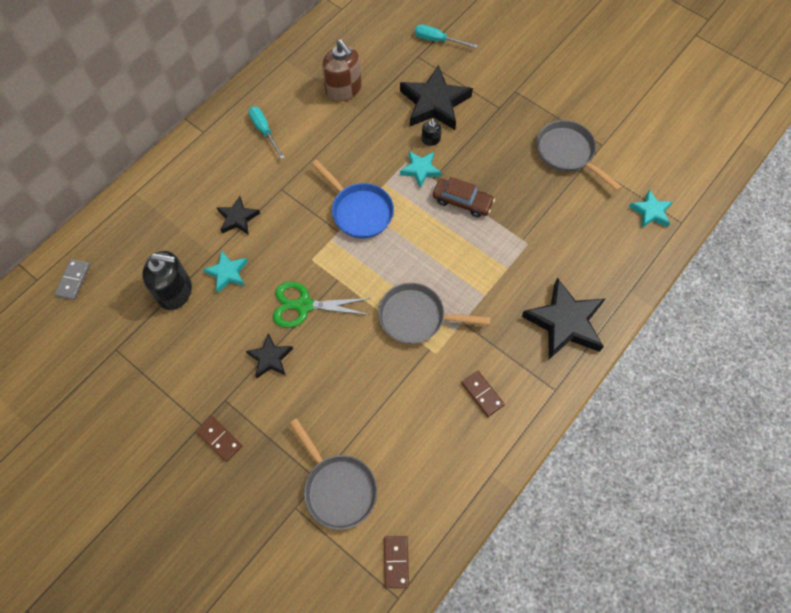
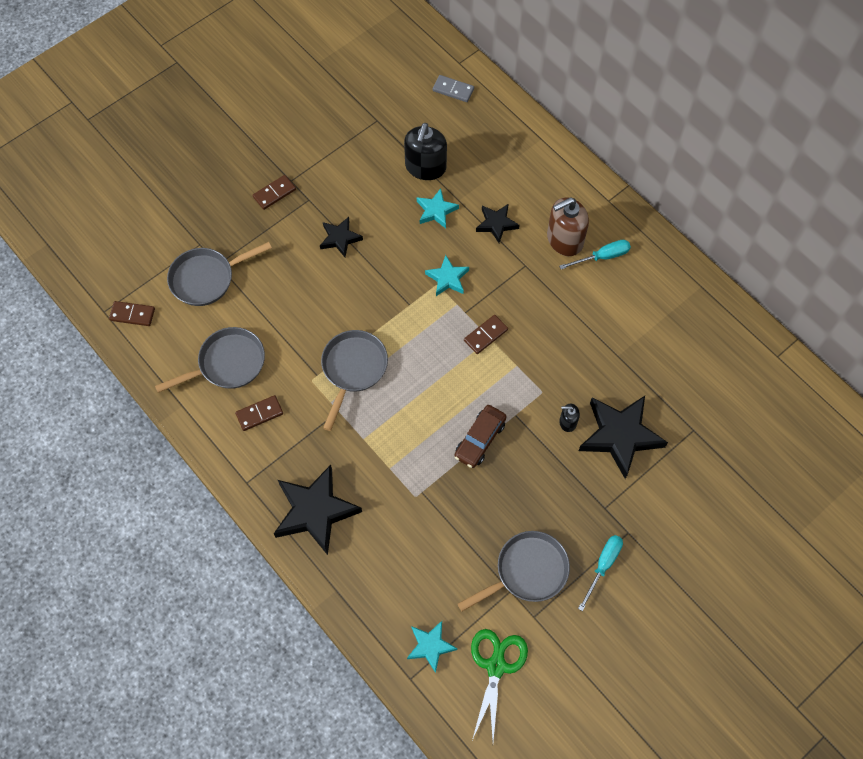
camera: 100 degrees right, 0 degrees up
(304, 305) = (387, 272): green scissors -> green scissors (496, 666)
(343, 89) = (651, 341): brown soap dispenser -> brown soap dispenser (564, 239)
(359, 211) = (485, 335): blue pan -> brown domino
(420, 170) = (528, 404): turquoise star -> turquoise star (447, 278)
(434, 439) = (227, 364): none -> grey pan
(437, 40) = (717, 457): turquoise screwdriver -> turquoise screwdriver (603, 566)

